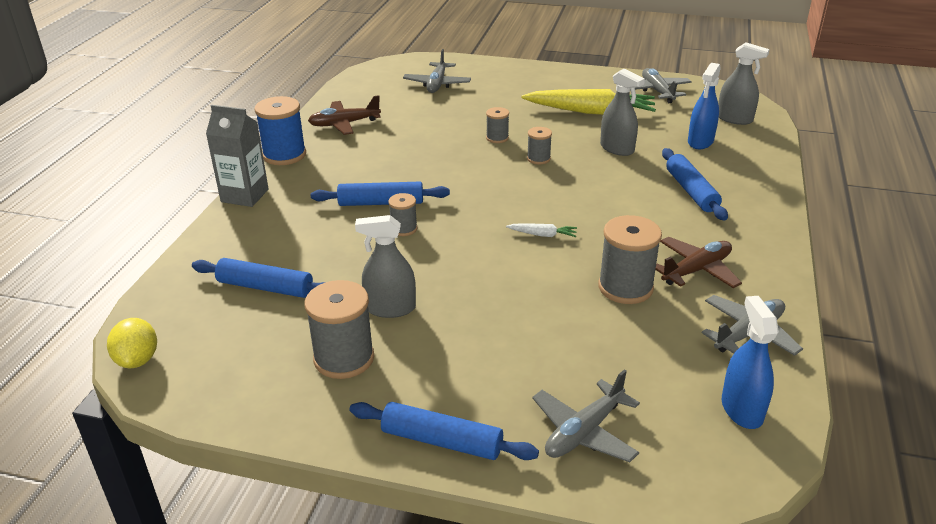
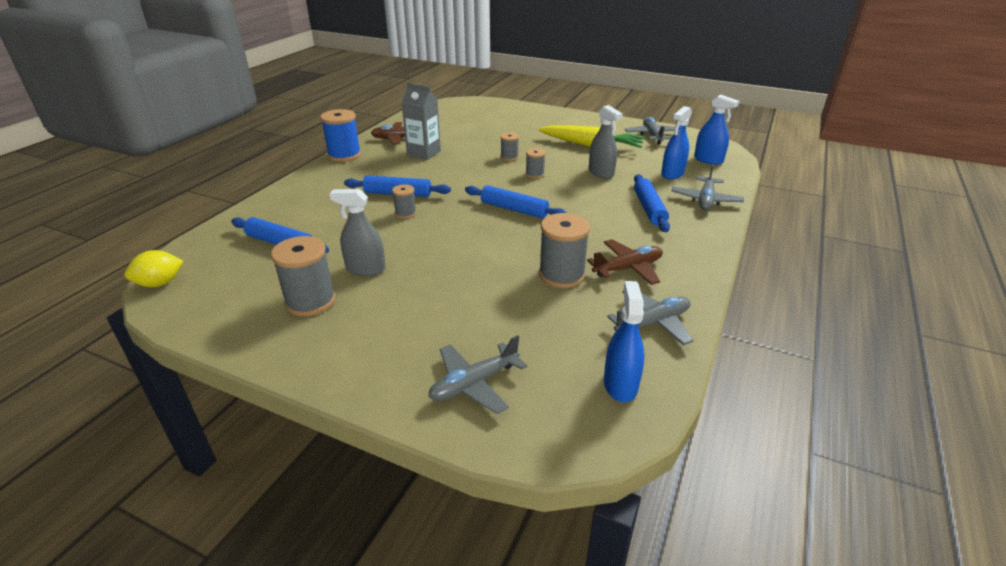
camera: 10 degrees right, 0 degrees up
(138, 360) = (160, 283): yellow lemon -> yellow lemon turned 60 degrees clockwise
(244, 195) = (301, 179): grey carton -> grey carton (424, 153)
(437, 84) = (481, 118): grey plane -> grey plane (705, 200)
(442, 441) = (353, 374): blue rolling pin -> blue rolling pin (514, 209)
(542, 235) = (512, 228): white carrot -> none
(734, 119) = (708, 160): grey spray bottle -> blue spray bottle

